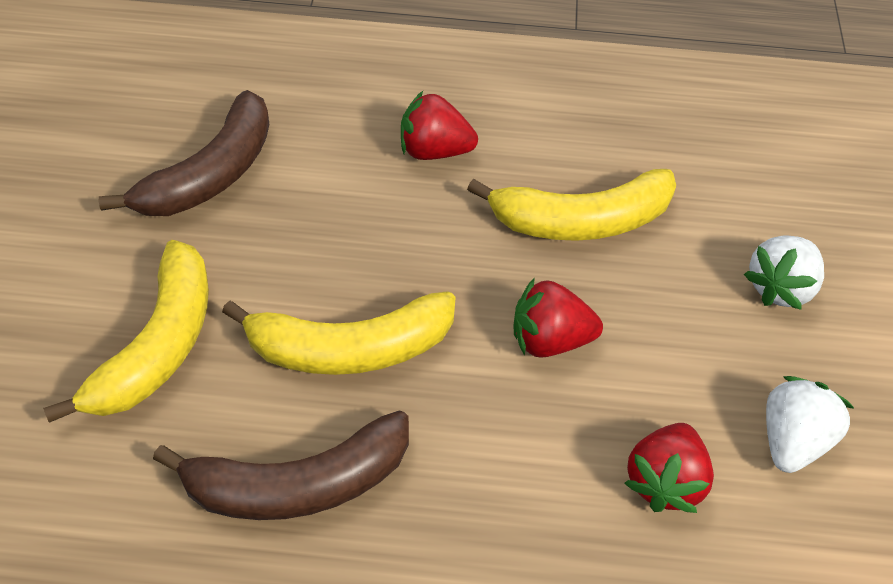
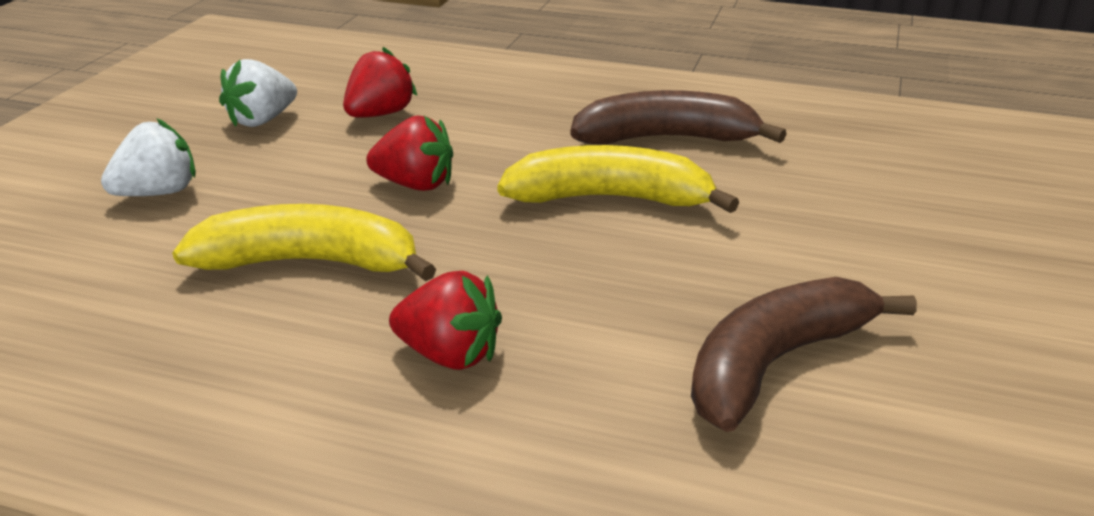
camera: 165 degrees left, 20 degrees down
(158, 346) = (803, 219): yellow banana -> none

